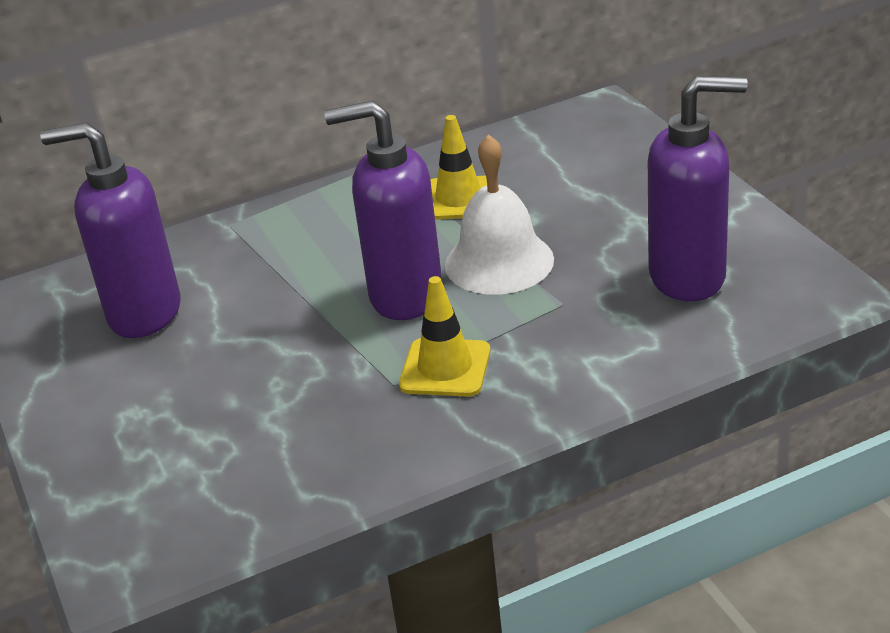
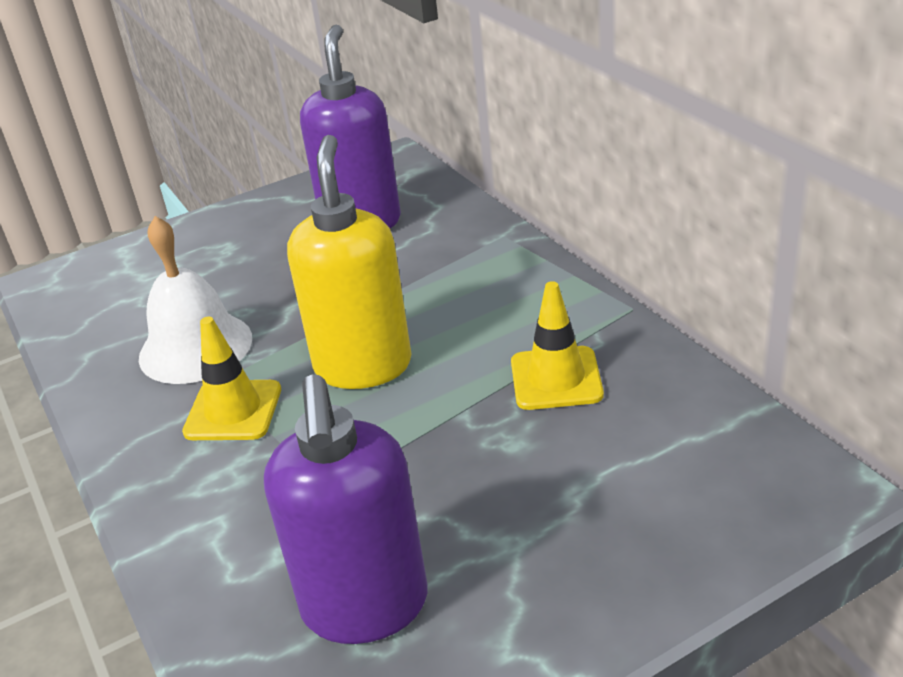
camera: 85 degrees right, 0 degrees up
(404, 296) = (363, 366): purple soap dispenser -> yellow soap dispenser
(499, 262) = (419, 427): white bell -> white bell (195, 347)

